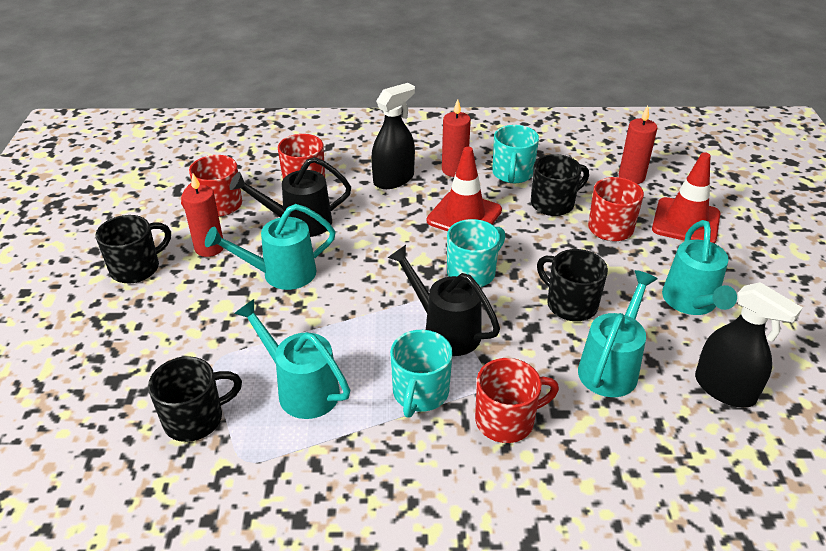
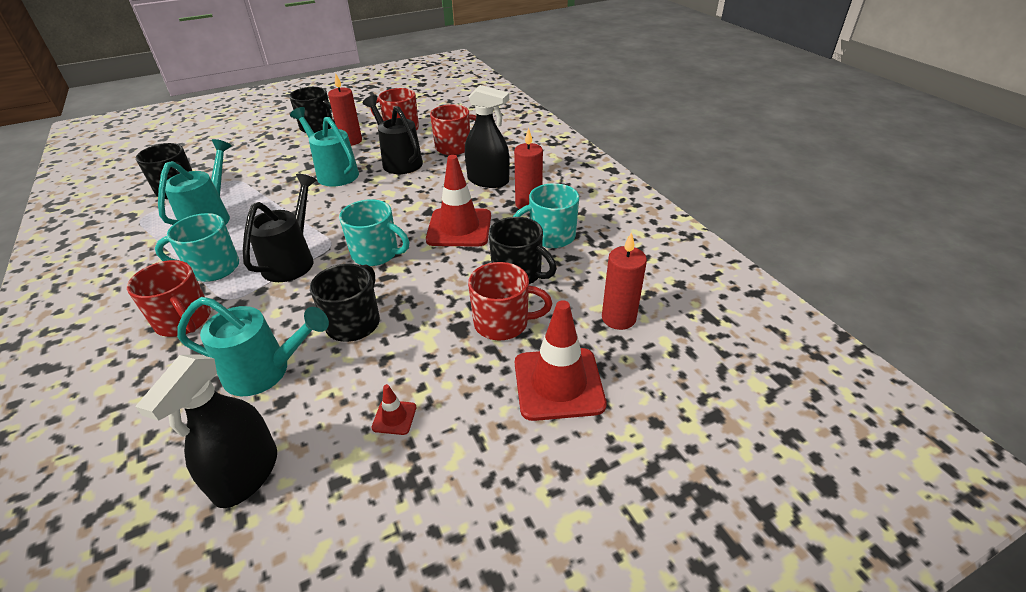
camera: 65 degrees right, 0 degrees up
(691, 303) = (394, 417): turquoise watering can -> red traffic cone

